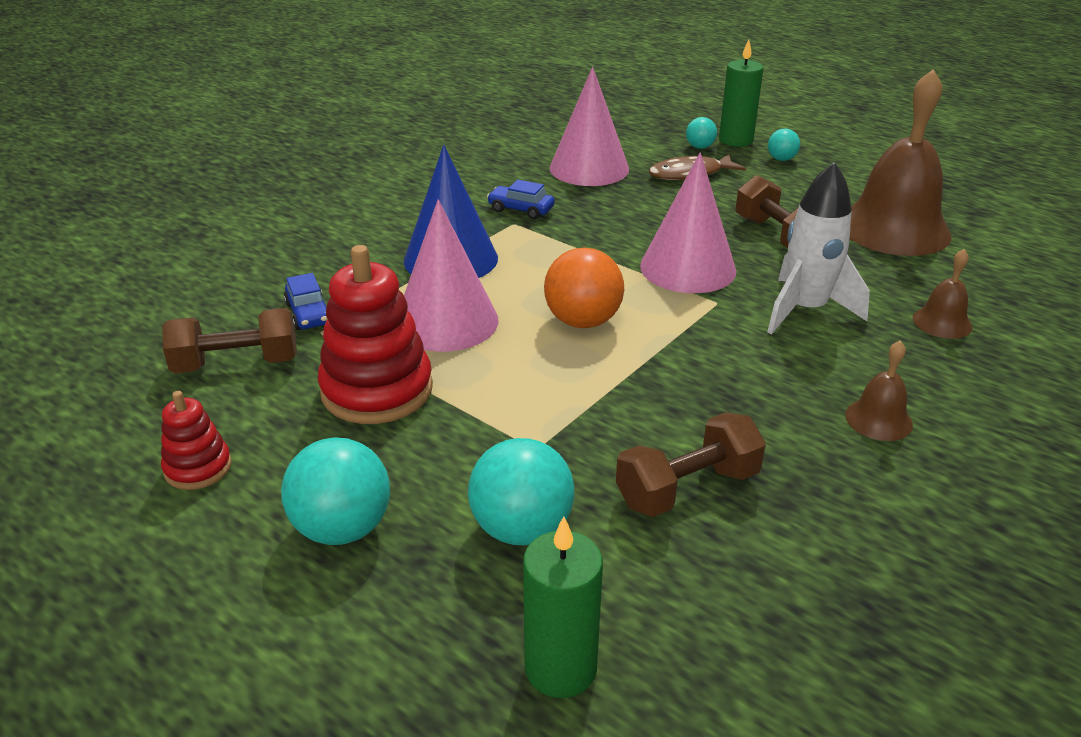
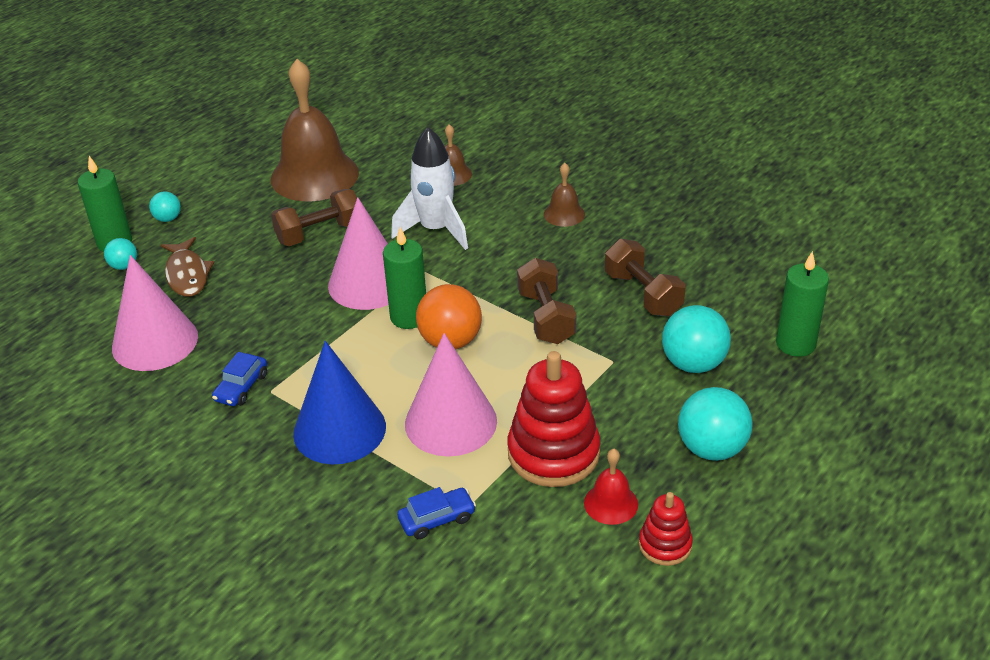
camera: 90 degrees left, 5 degrees up
(237, 364) = (522, 555): brown dumbbell -> brown dumbbell (546, 317)
(281, 429) = (611, 503): none -> red bell
(627, 294) = (409, 317): none -> green candle

